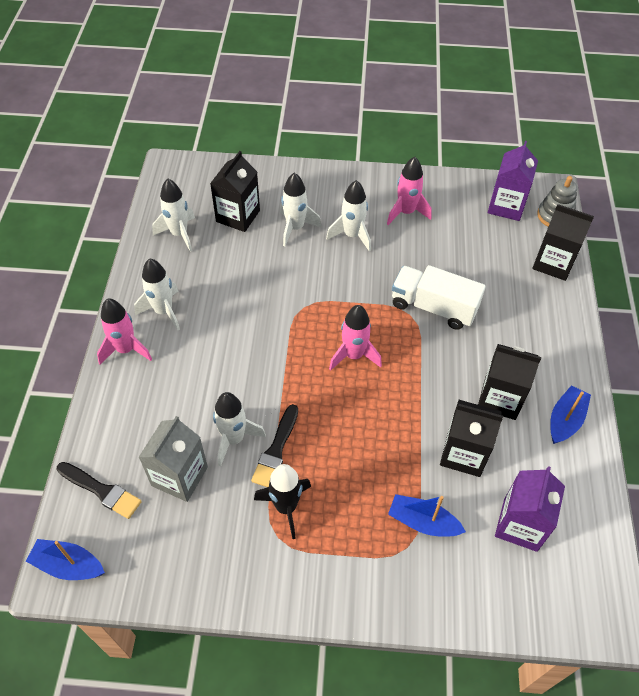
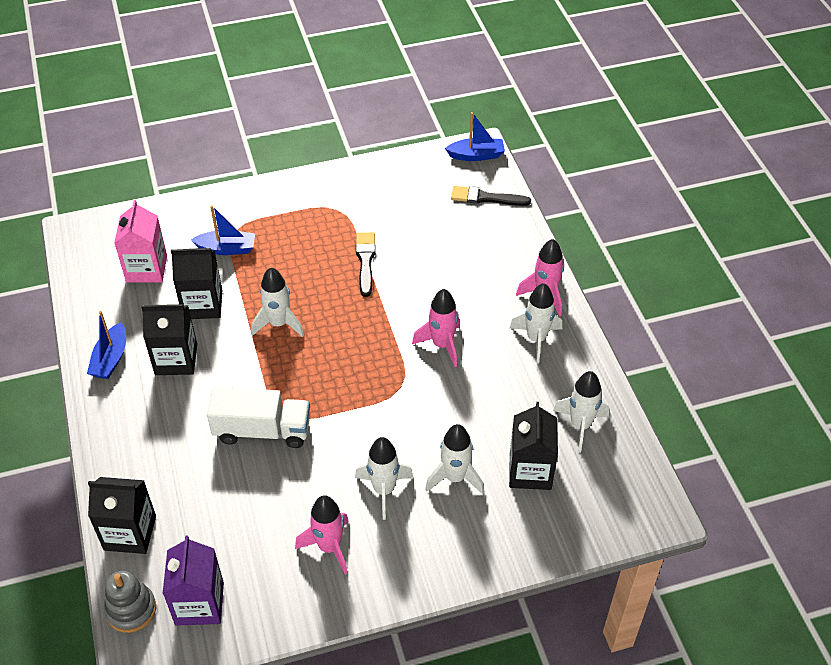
camera: 160 degrees right, 5 degrees down
(179, 476) = (433, 223): grey carton -> none
(234, 439) = (405, 258): white rocket -> white rocket (279, 324)
(286, 507) = (339, 228): black rocket -> none
(354, 355) = (329, 355): pink rocket -> pink rocket (442, 345)
(520, 525) = (146, 269): purple carton -> pink carton

